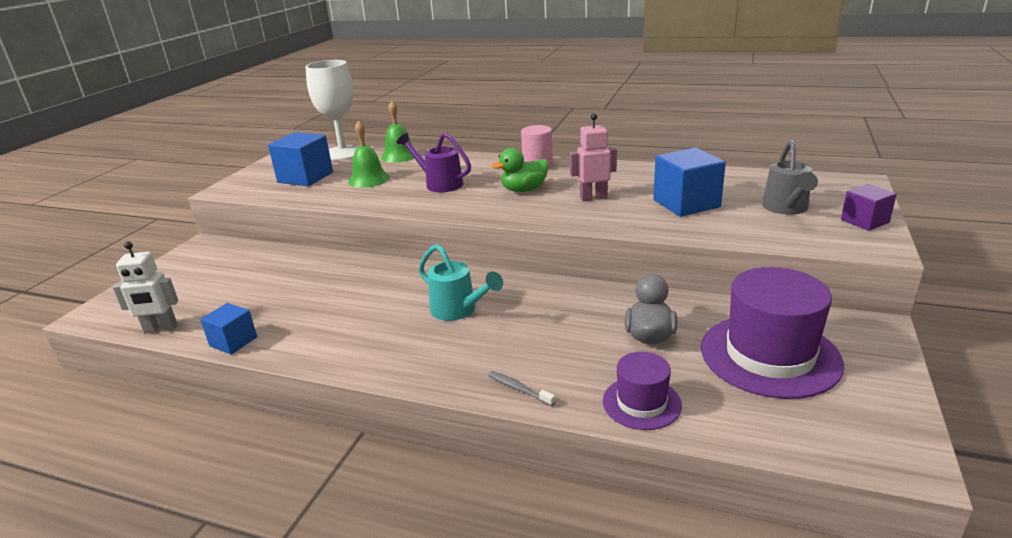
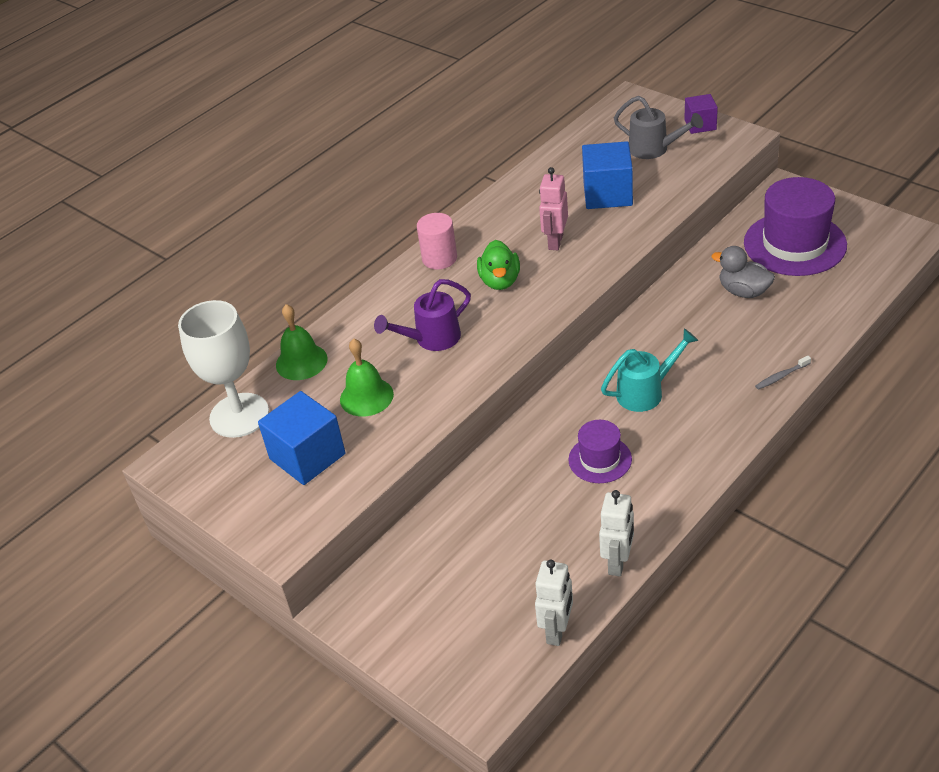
camera: 65 degrees left, 15 degrees up
(233, 342) = (618, 563): blue cube -> white robot
(641, 403) = (823, 319): purple hat -> purple hat (600, 459)

